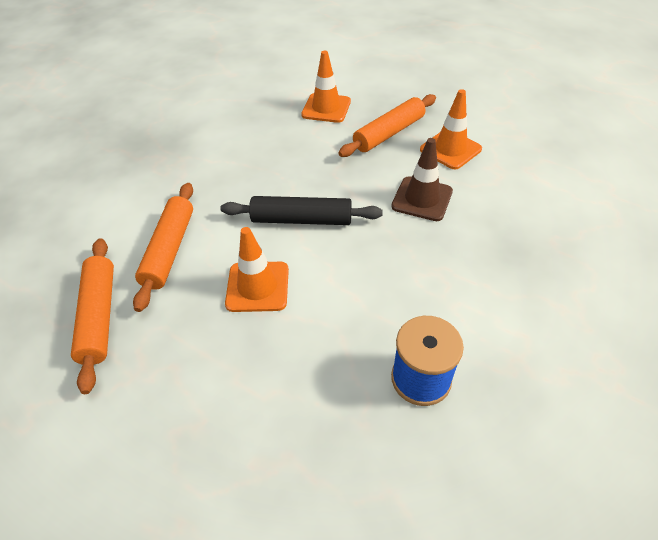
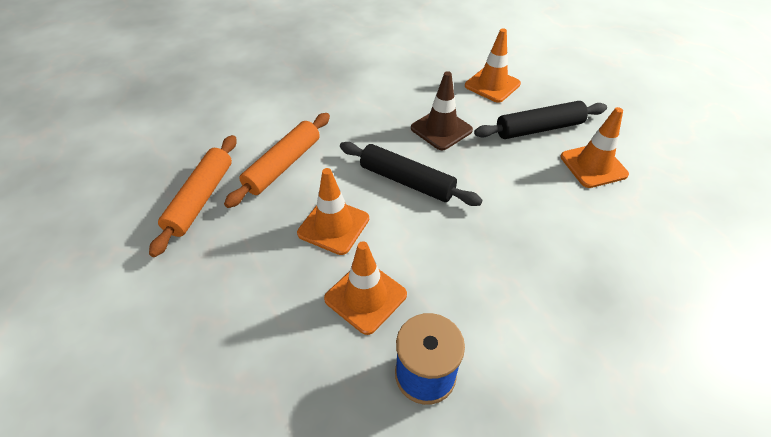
camera: 25 degrees right, 0 degrees up
(328, 337) = (365, 297): none -> orange traffic cone
(389, 133) = (539, 129): orange rolling pin -> black rolling pin
(422, 199) = (532, 204): brown traffic cone -> brown traffic cone (441, 129)

